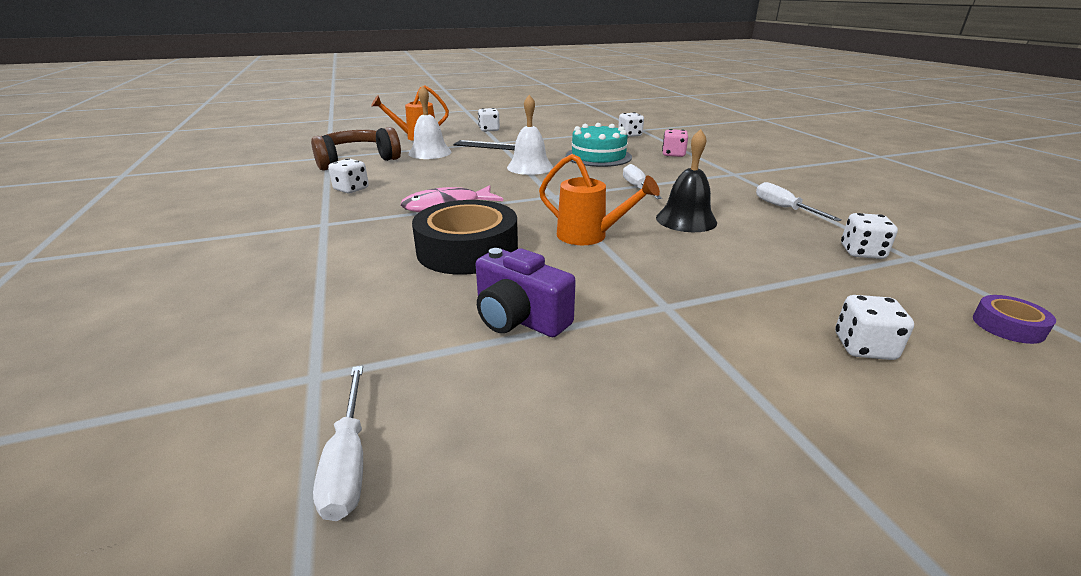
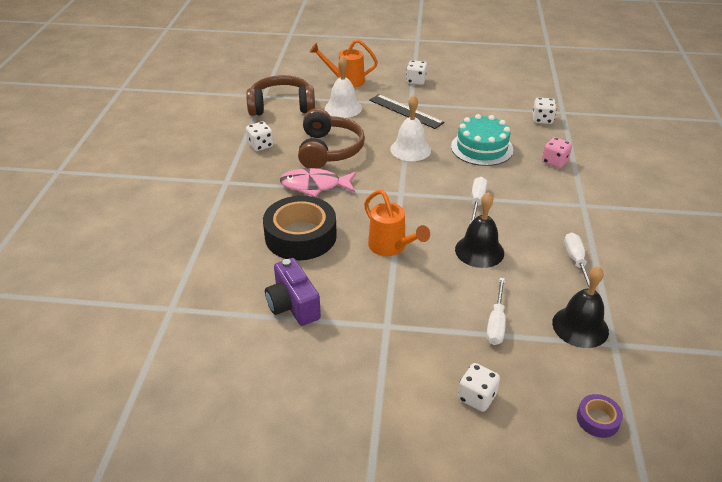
camera: 25 degrees right, 10 degrees up
(348, 462) = (166, 361): white screwdriver -> white screwdriver (496, 323)
(440, 180) = (328, 150): none -> brown headphones
(862, 252) = (580, 326): white dice -> black bell

